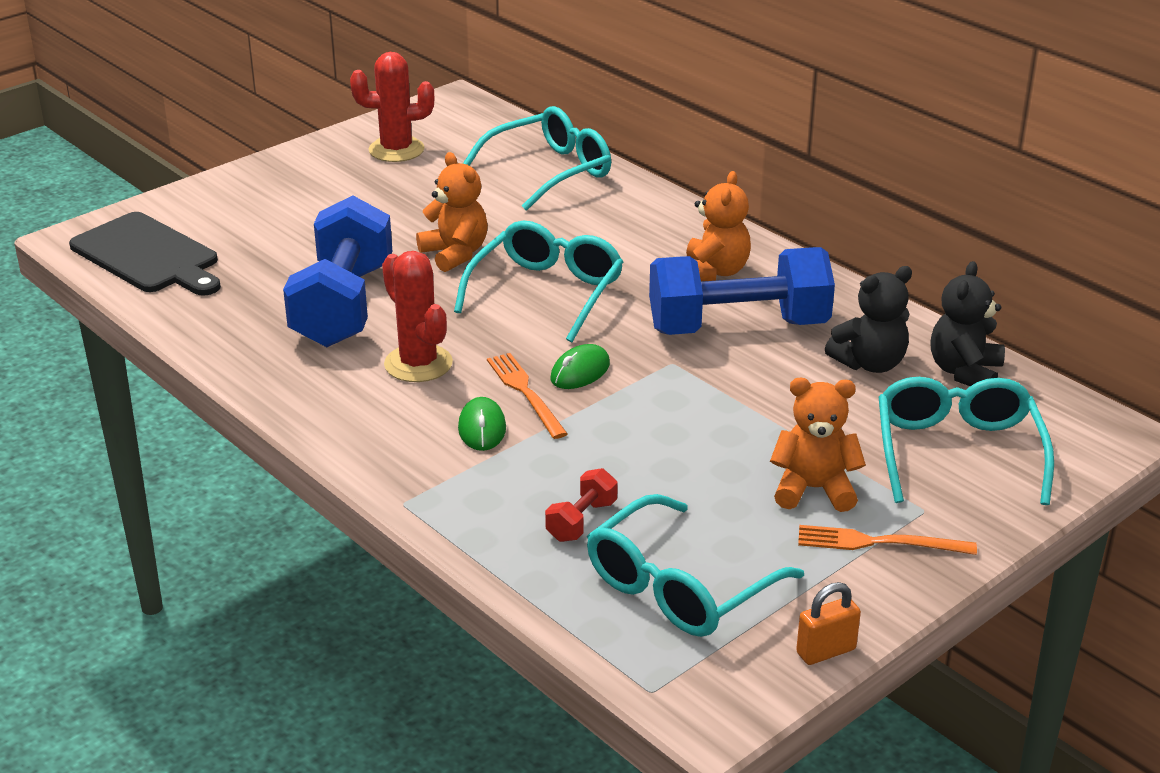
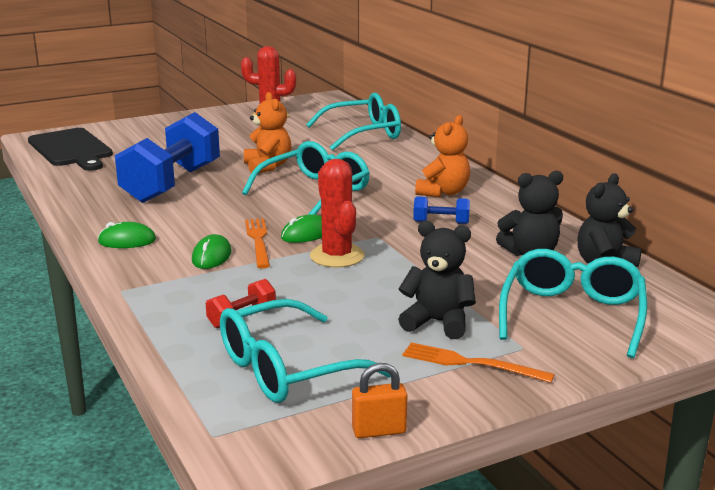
camera: 15 degrees right, 10 degrees down
(353, 419) = (127, 241): none -> green mouse
(418, 364) = (196, 218): red cactus -> red cactus (337, 256)
(738, 327) = (441, 223): blue dumbbell -> blue dumbbell, size x0.42
(813, 489) = (438, 322): orange teddy bear -> black teddy bear

